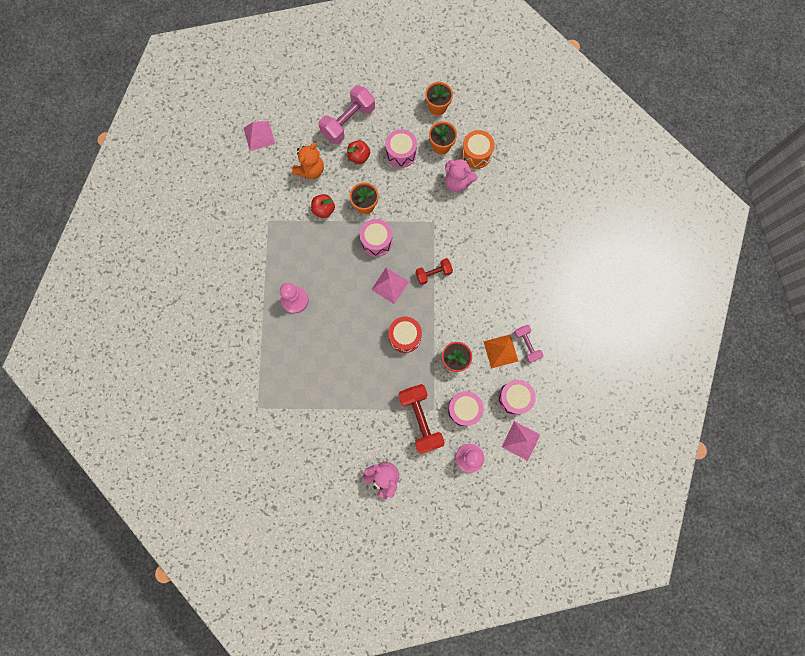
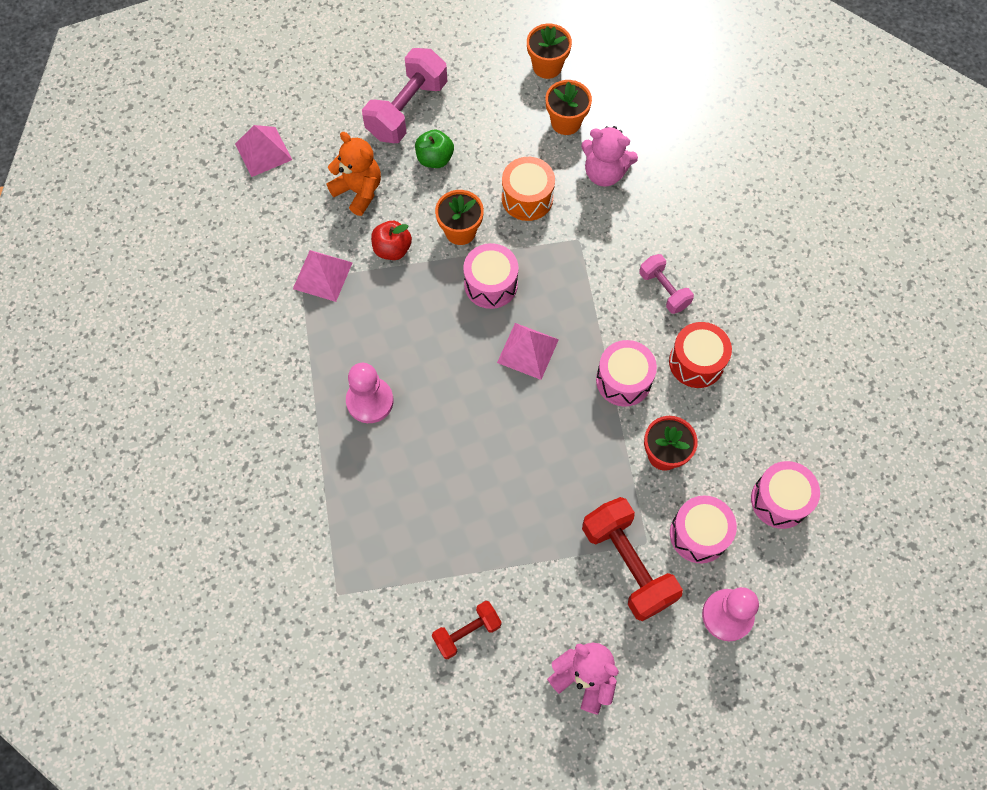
camera: 10 degrees left, 10 degrees down
(310, 170) = (359, 191): orange teddy bear -> orange teddy bear turned 75 degrees counterclockwise
(359, 157) = (435, 159): red apple -> green apple
(401, 153) = (503, 143): pink drum -> pink drum (623, 380)
(405, 337) = (570, 430): red drum -> red drum (696, 362)
(433, 274) = (597, 320): red dumbbell -> red dumbbell (467, 632)
(476, 154) = (625, 126): orange drum -> orange drum (527, 198)
(500, 351) = (738, 426): orange pyramid -> none
(520, 440) = (808, 570): pink pyramid -> pink pyramid (322, 275)
(526, 345) = (779, 409): pink dumbbell -> pink dumbbell (664, 290)

